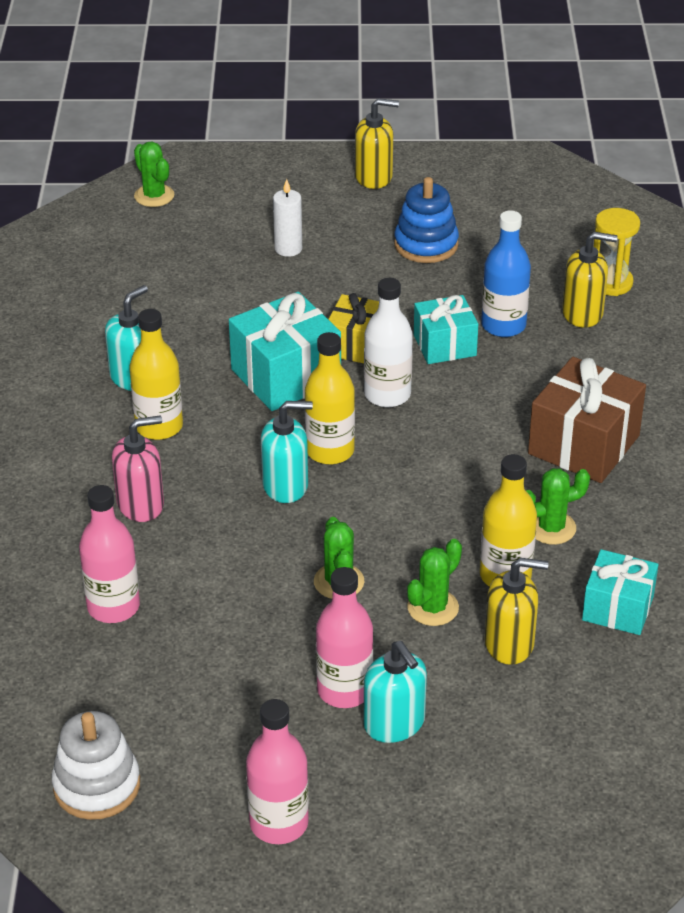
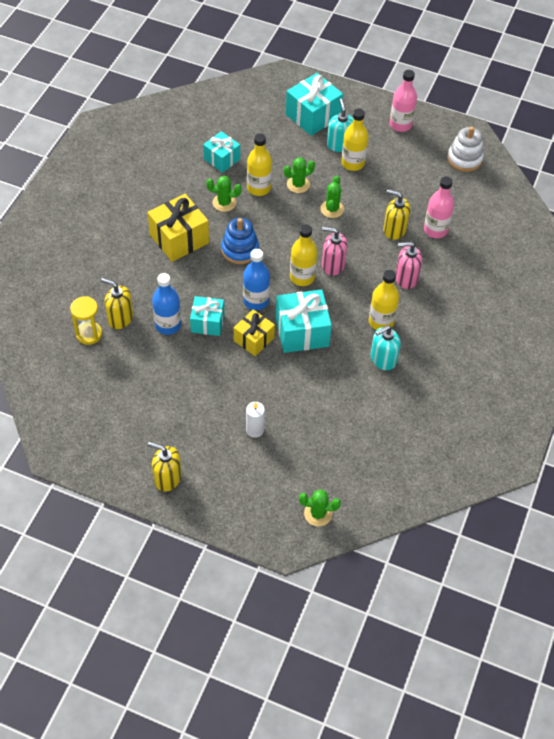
camera: 160 degrees left, 15 degrees up
(154, 196) = (318, 513): green cactus -> green cactus turned 75 degrees counterclockwise
(285, 485) = (333, 265): turquoise soap dispenser -> pink soap dispenser
(344, 690) = (353, 163): pink bottle -> yellow bottle
(387, 395) = (256, 301): white bottle -> blue bottle
(426, 244) = (171, 403): blue stacking toy -> blue stacking toy (240, 250)
(493, 774) = (313, 116): none -> turquoise gift
(509, 643) = (276, 160): yellow soap dispenser -> yellow soap dispenser (394, 230)
(583, 445) = (179, 239): brown gift -> yellow gift

